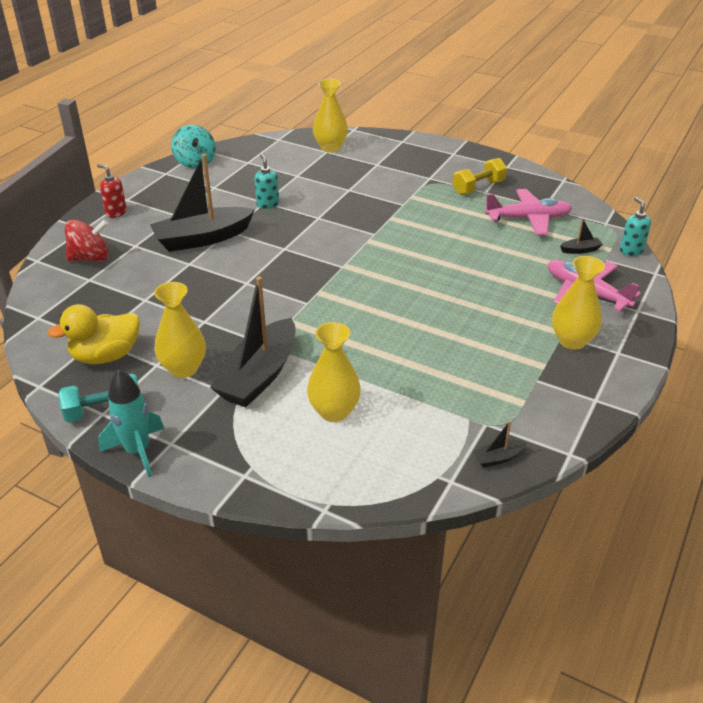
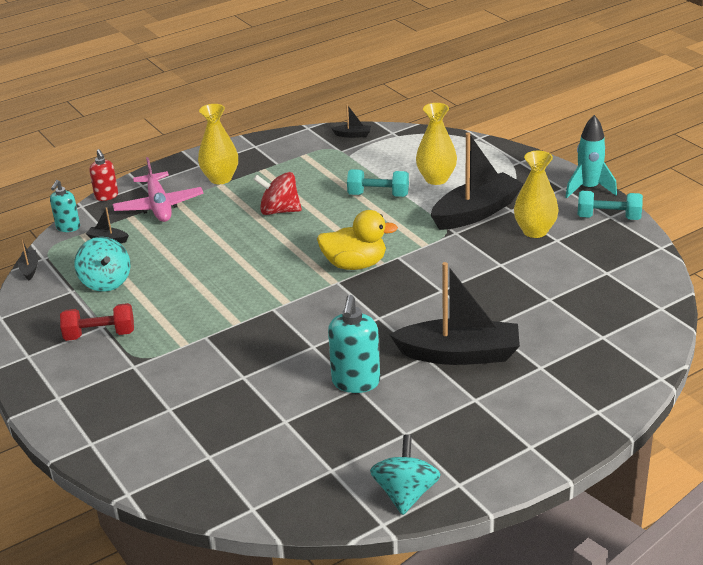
camera: 150 degrees left, 5 degrees down
(90, 258) = (596, 364): red spinning top -> red spinning top (279, 211)
(106, 356) = (599, 256): yellow duck -> yellow duck (355, 264)
(116, 213) = (551, 425): red soap dispenser -> red soap dispenser (106, 196)
(267, 204) = (356, 382): turquoise soap dispenser -> turquoise soap dispenser, size x1.60
(330, 147) = (197, 462): yellow vase -> none
(382, 368) = (378, 195): none -> turquoise dumbbell
(478, 187) = (100, 335): yellow dumbbell -> red dumbbell
(528, 219) = (106, 282): pink plane -> turquoise spinning top
(601, 213) = (29, 269): none -> black boat

